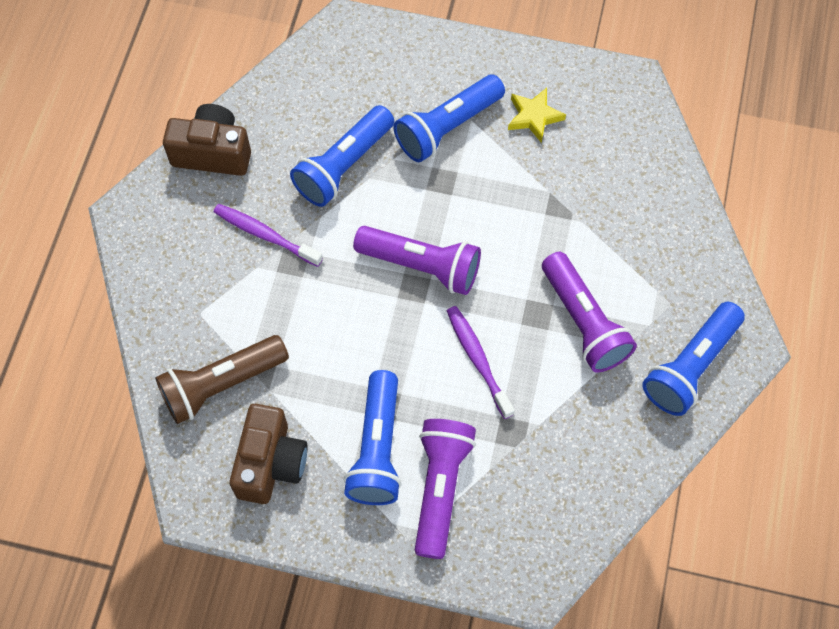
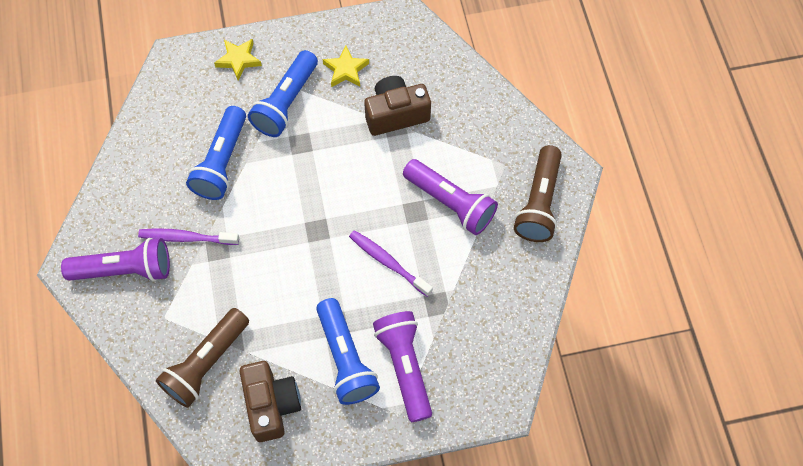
camera: 25 degrees left, 0 degrees up
(213, 152) = (116, 193): brown camera -> brown camera (396, 114)
(416, 57) = (238, 60): none -> yellow star
(422, 266) = (315, 211): purple flashlight -> purple flashlight (125, 269)
(690, 367) = (539, 203): blue flashlight -> brown flashlight

